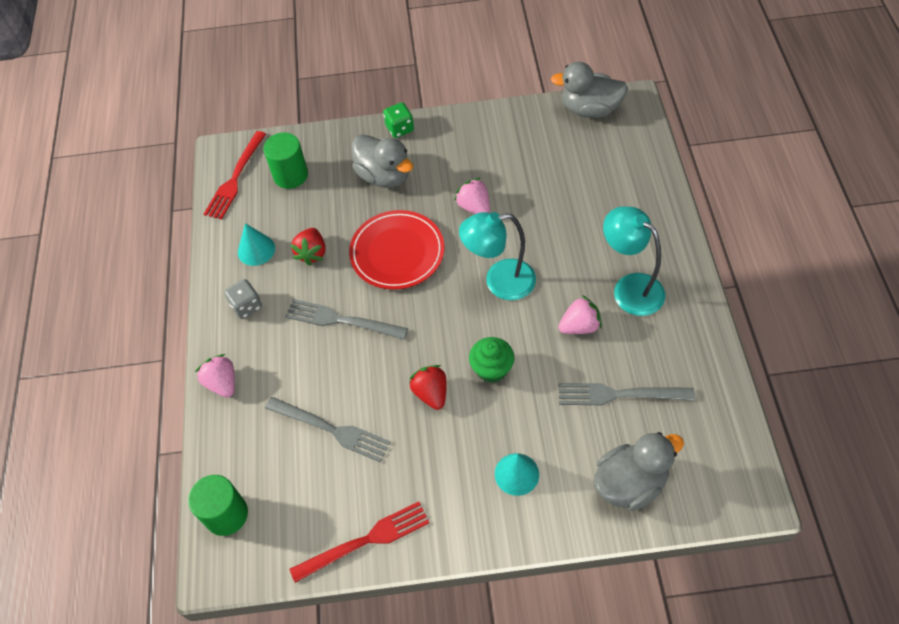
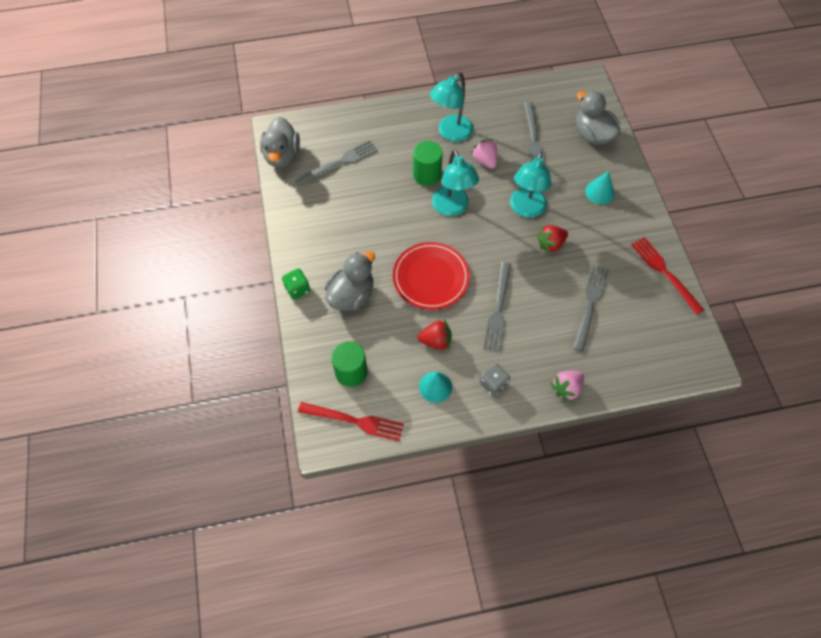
camera: 100 degrees left, 5 degrees up
(226, 514) = (669, 363): green cylinder -> green cylinder (427, 175)
(474, 207) = (383, 228): pink strawberry -> none
(491, 369) = (526, 209): green cupcake -> turquoise lamp
(579, 165) = (340, 162): none -> grey fork

